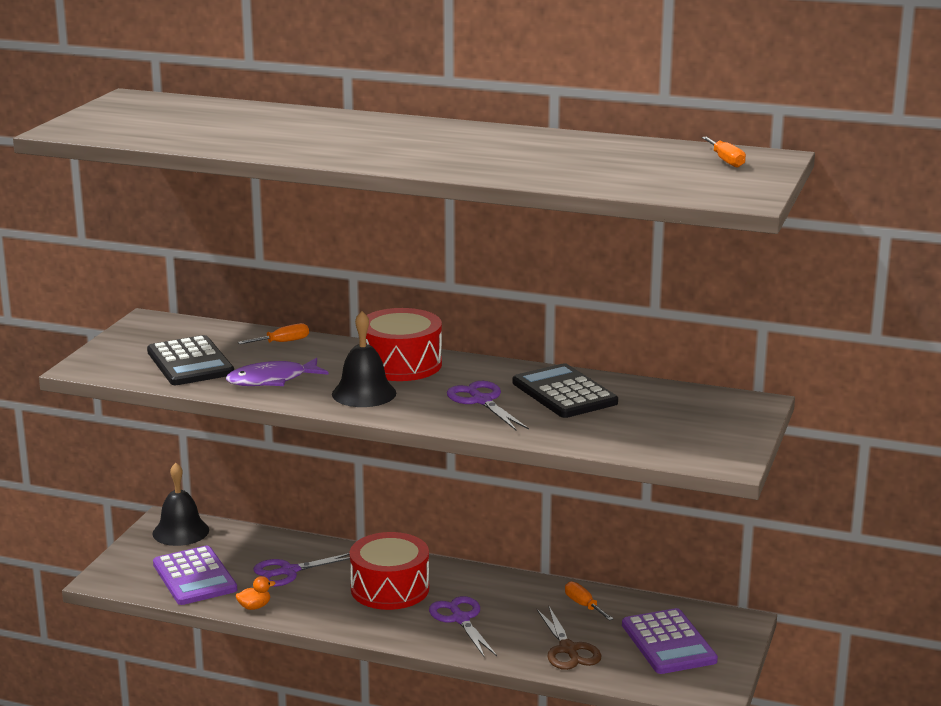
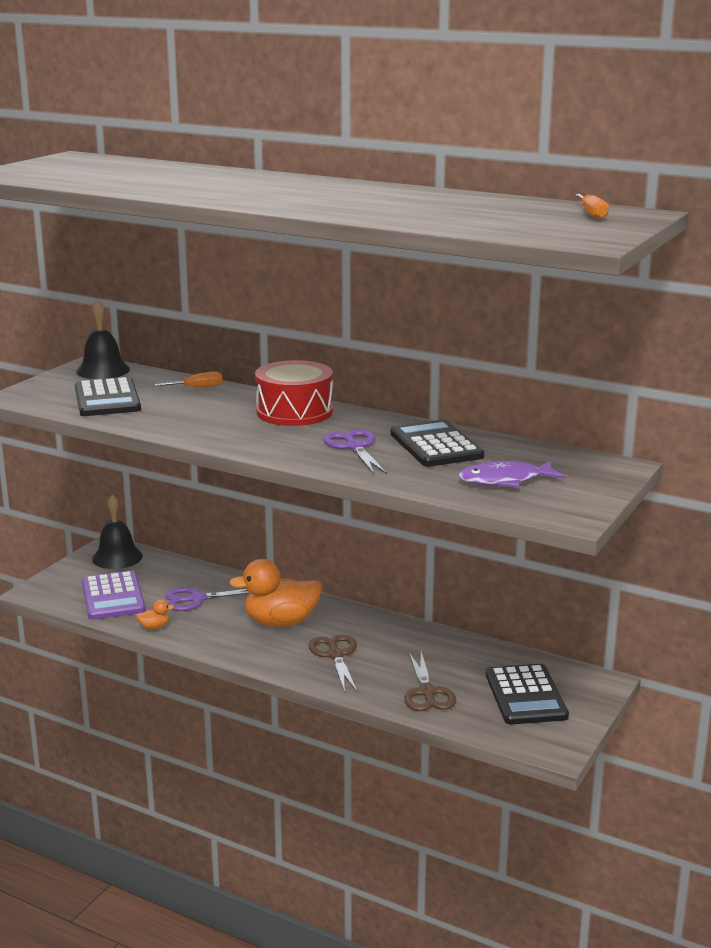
camera: 10 degrees right, 0 degrees up
(272, 380) = (171, 417): purple fish -> purple fish (505, 480)
(364, 393) = (248, 433): black bell -> black bell (103, 370)
(390, 588) = (281, 622): red drum -> orange duck
(460, 619) = (335, 655): purple scissors -> brown scissors
(583, 605) = (455, 653): orange screwdriver -> none
(668, 643) = (526, 695): purple calculator -> black calculator

